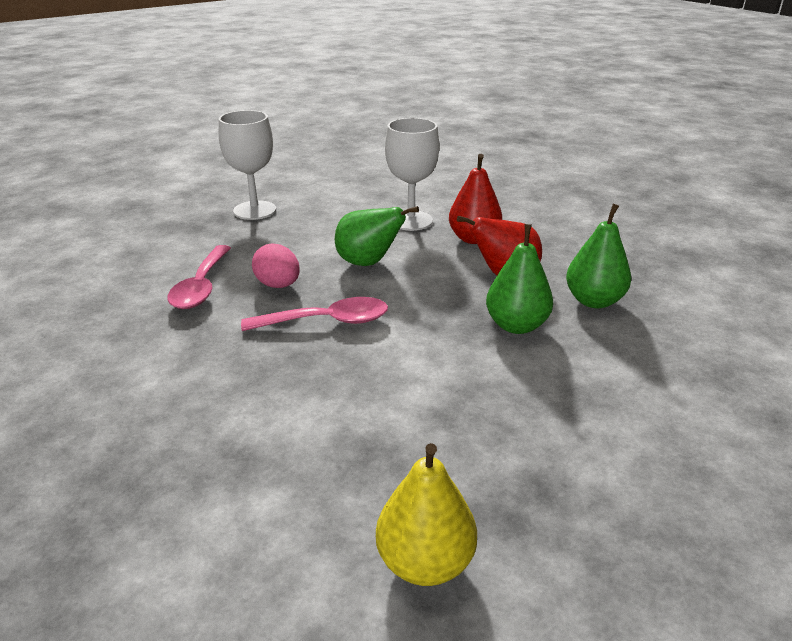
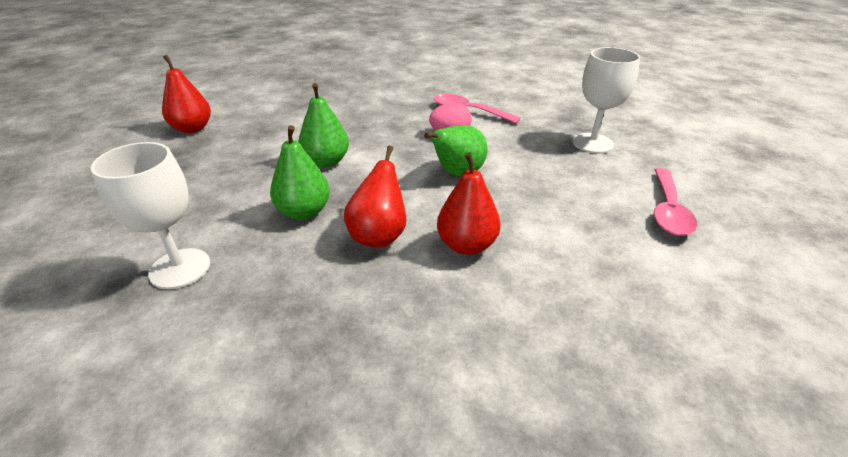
camera: 115 degrees right, 5 degrees up
(327, 321) = (388, 142): pink spoon -> pink spoon (668, 210)
(411, 221) = (533, 218): white goblet -> white goblet (180, 268)
(425, 562) = (192, 129): yellow pear -> red pear
(594, 301) = (288, 272): green pear -> green pear (326, 161)

